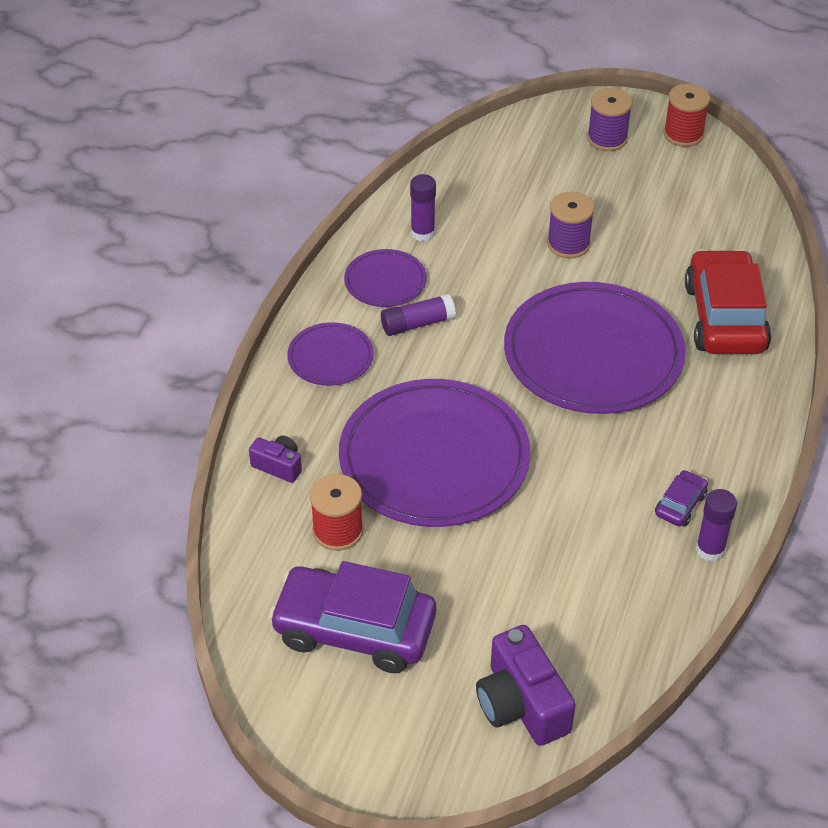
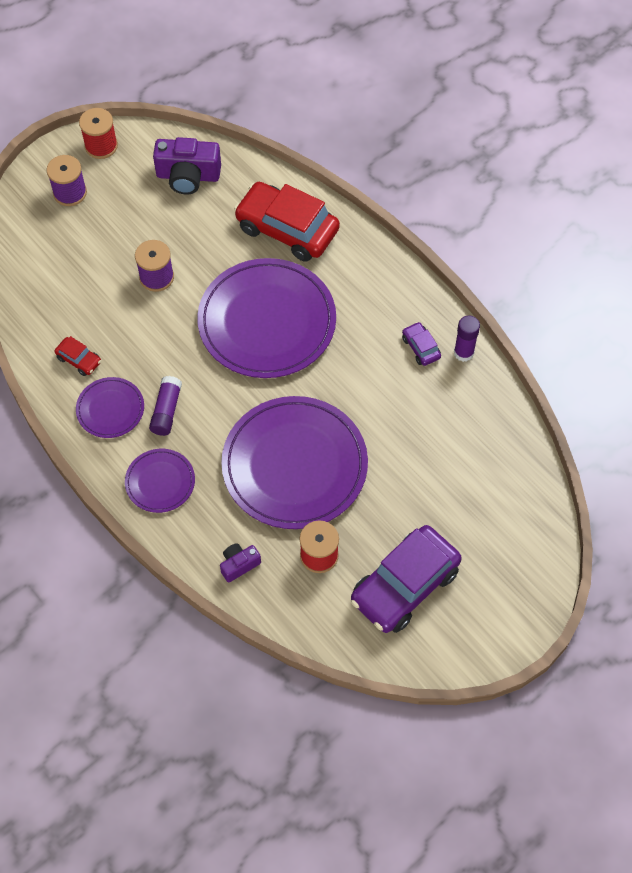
camera: 60 degrees left, 15 degrees up
(422, 233) = (79, 360): purple glue stick -> red car
(521, 704) = (513, 519): purple camera -> purple camera (188, 176)

